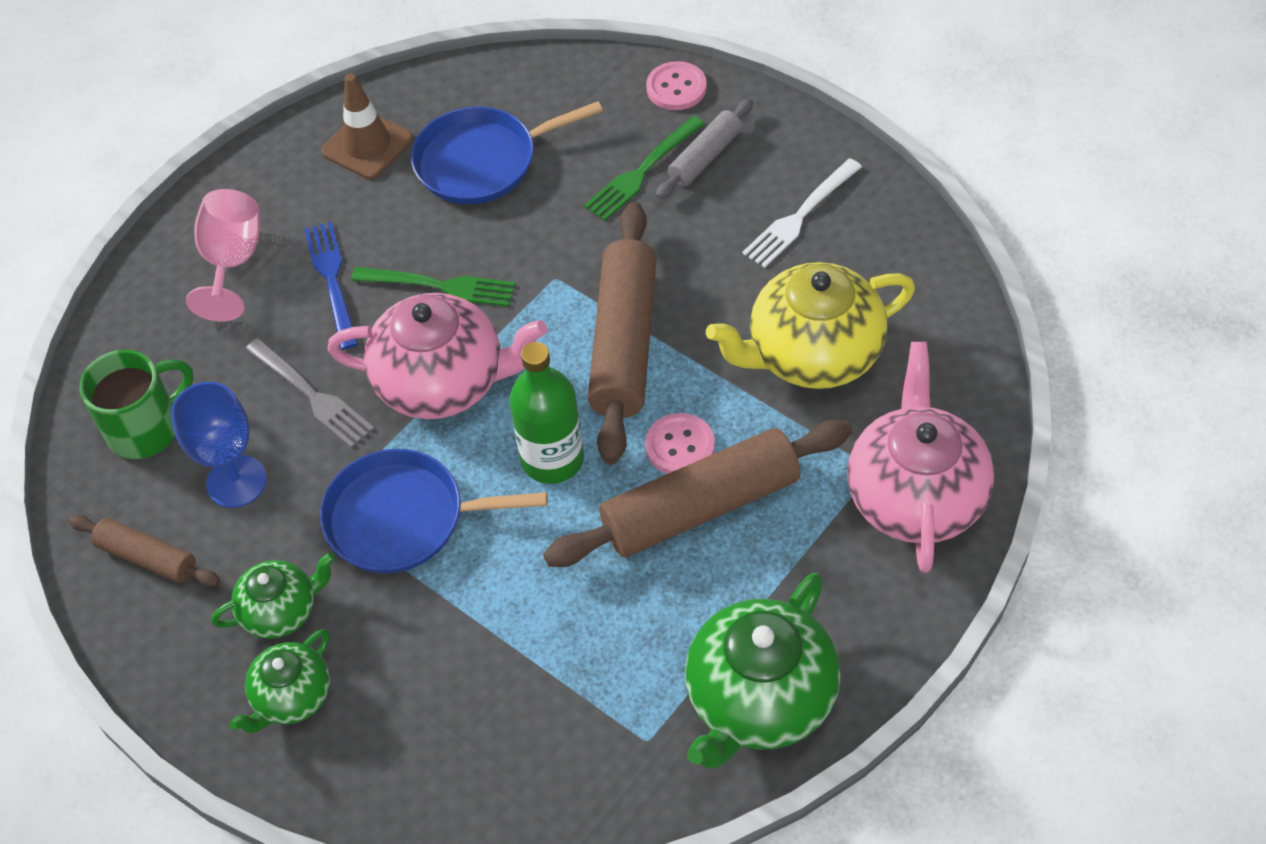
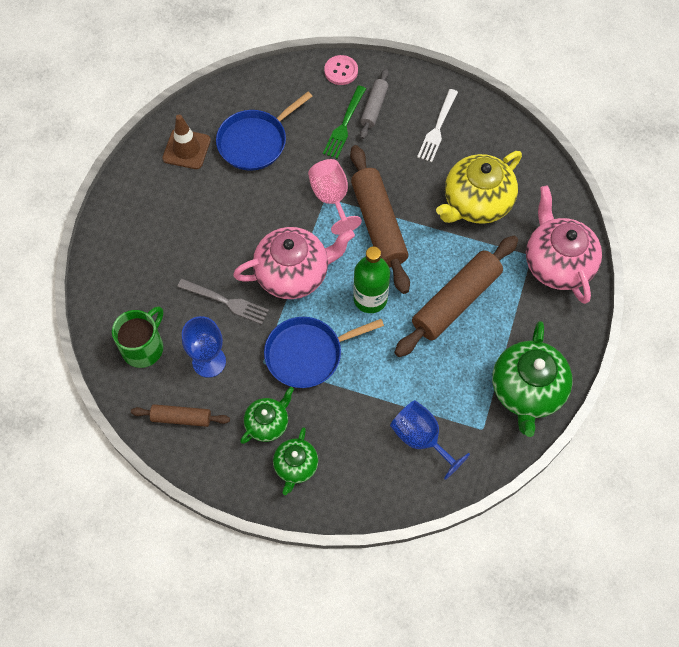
camera: 25 degrees left, 10 degrees up
(232, 262) = (144, 239): pink goblet -> pink goblet (332, 198)
(332, 280) = (205, 233): blue fork -> none
(439, 286) = (266, 220): green fork -> none
(529, 721) = (421, 438): none -> blue goblet
(680, 446) = (431, 272): pink button -> none

